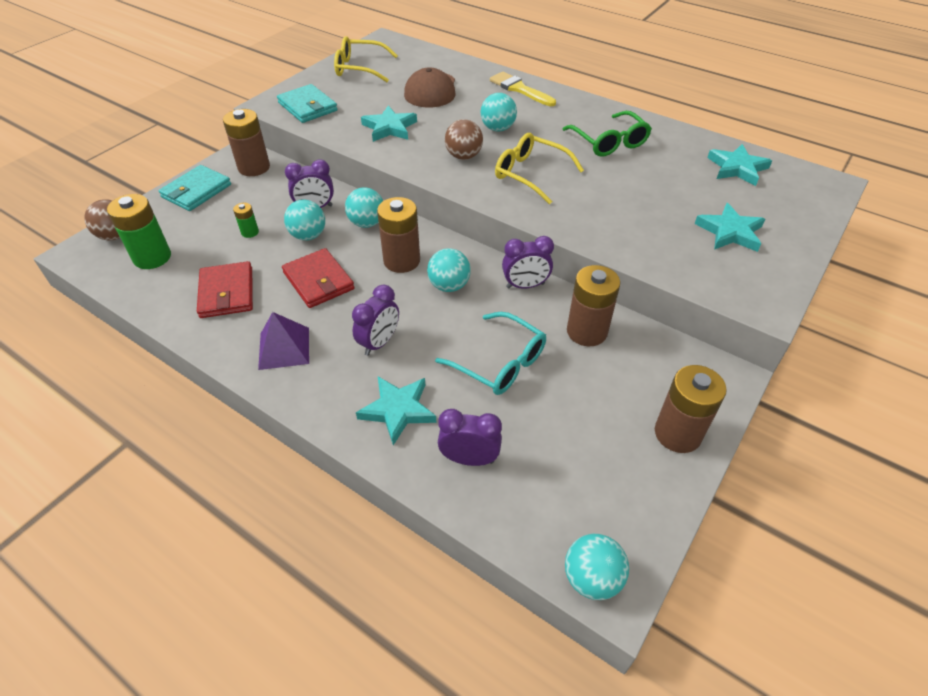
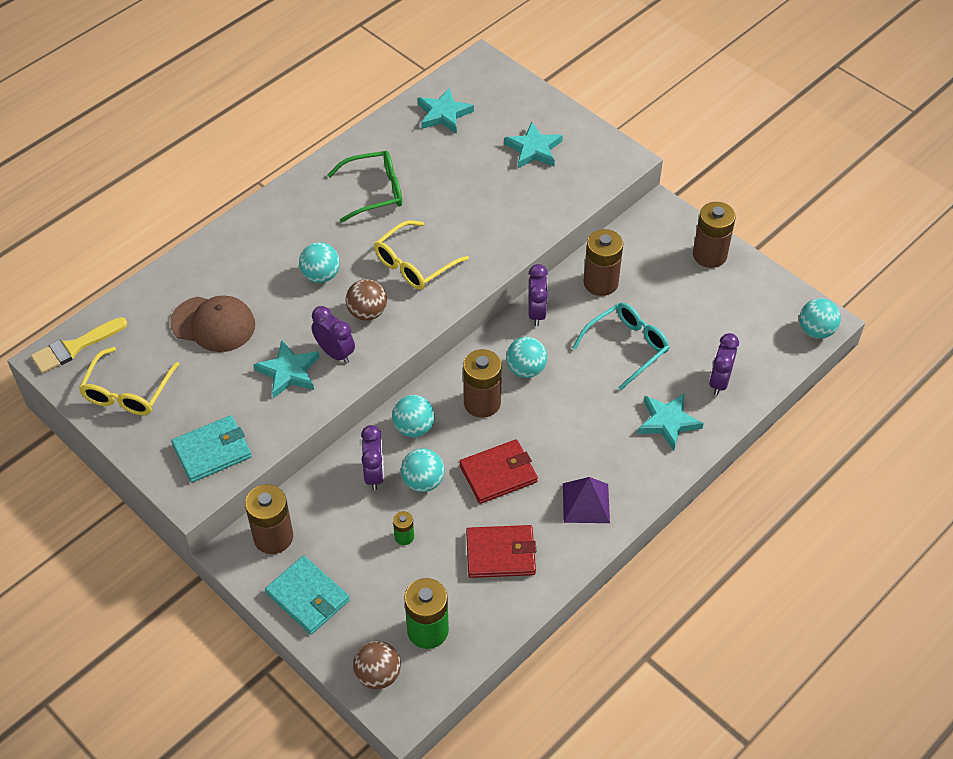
camera: 80 degrees left, 5 degrees up
(379, 343) = (590, 429): purple clock -> purple clock (335, 353)
(519, 89) = (241, 241): yellow brush -> yellow brush (75, 347)

